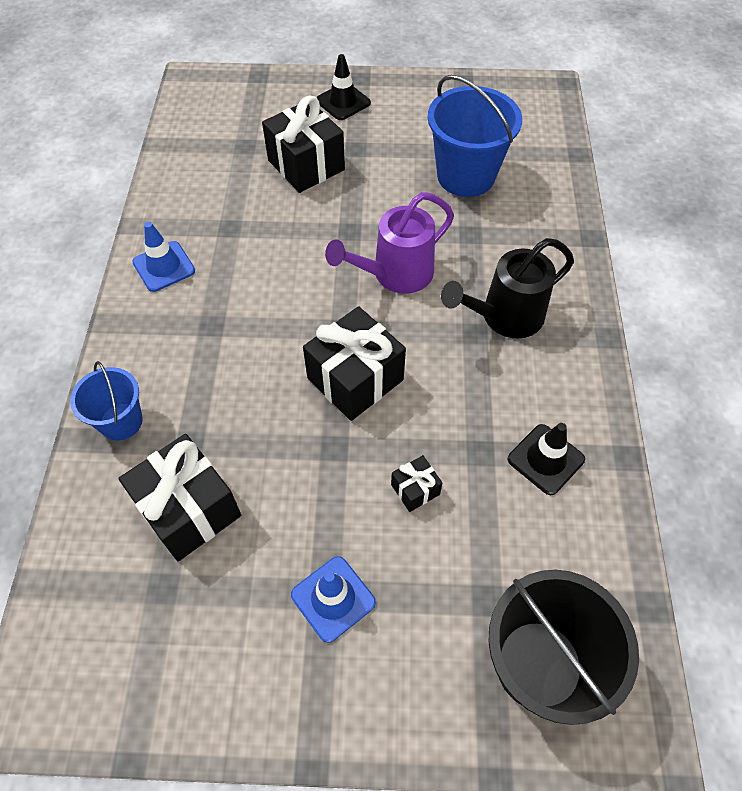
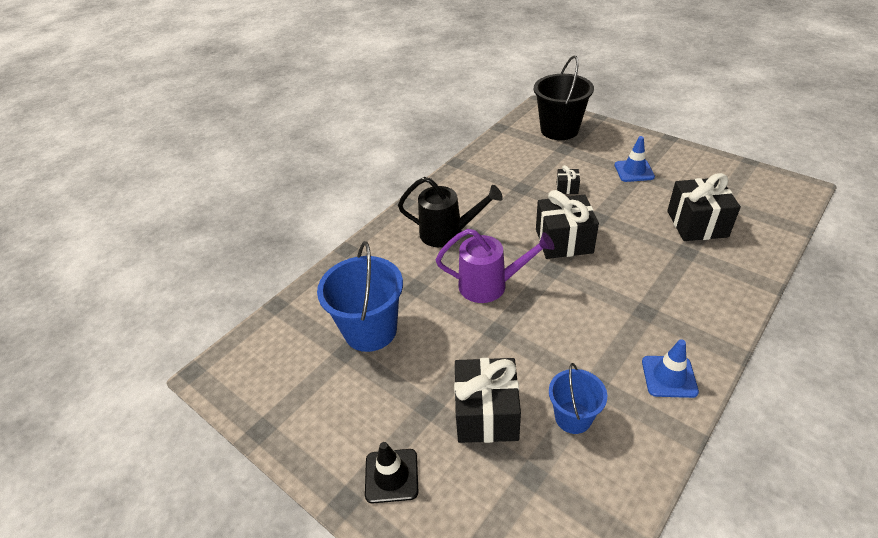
camera: 140 degrees left, 15 degrees down
(121, 421) = (732, 280): blue bucket -> blue bucket (573, 417)
(545, 459) = (493, 174): black traffic cone -> none

